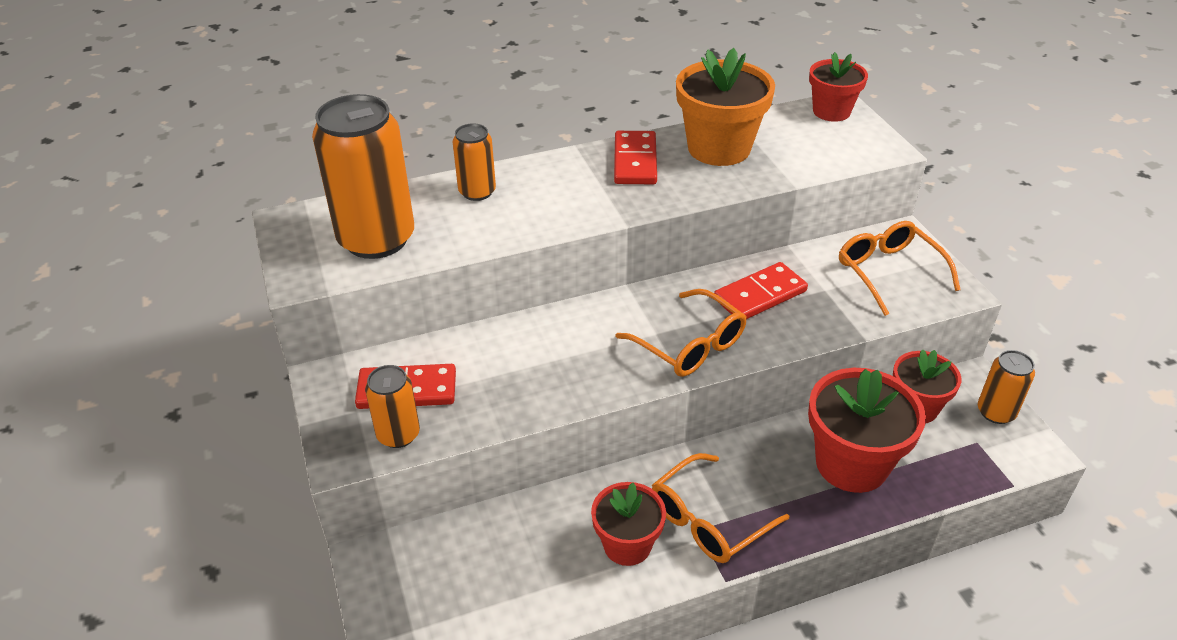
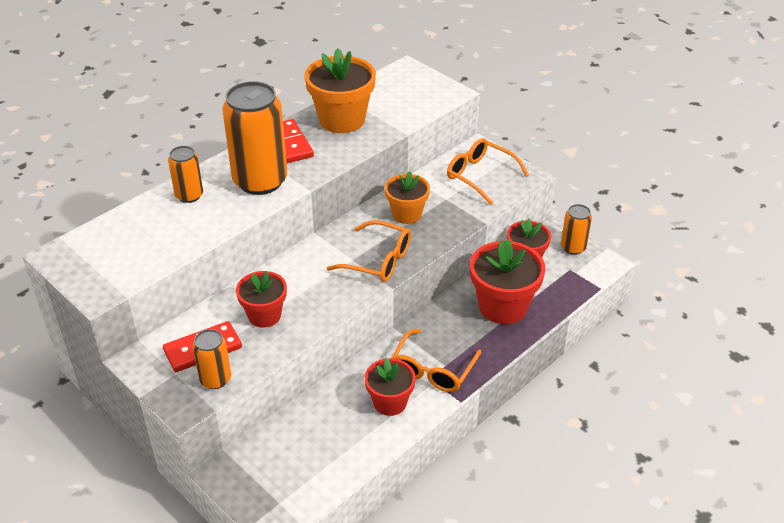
camera: 25 degrees left, 0 degrees up
(376, 239) = (137, 249): orange can -> orange can (260, 181)
(760, 295) = (406, 214): red domino -> orange flower pot
(831, 111) = (403, 74): red flower pot -> red flower pot (264, 315)

